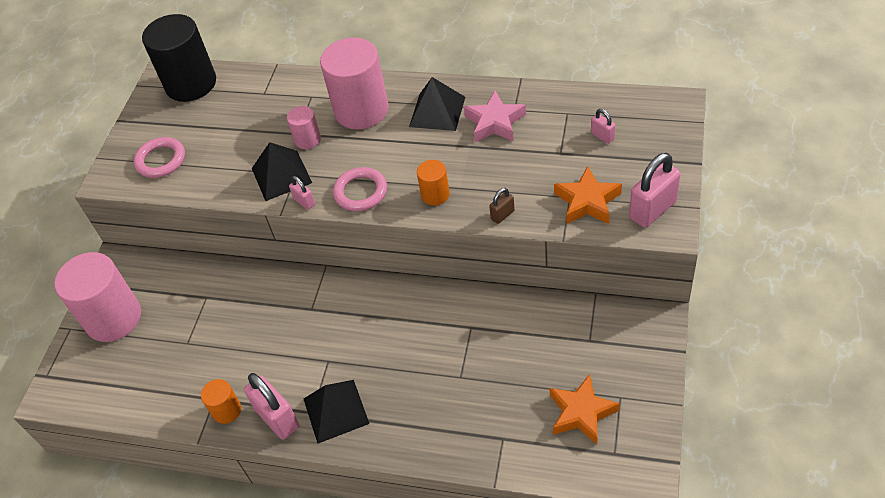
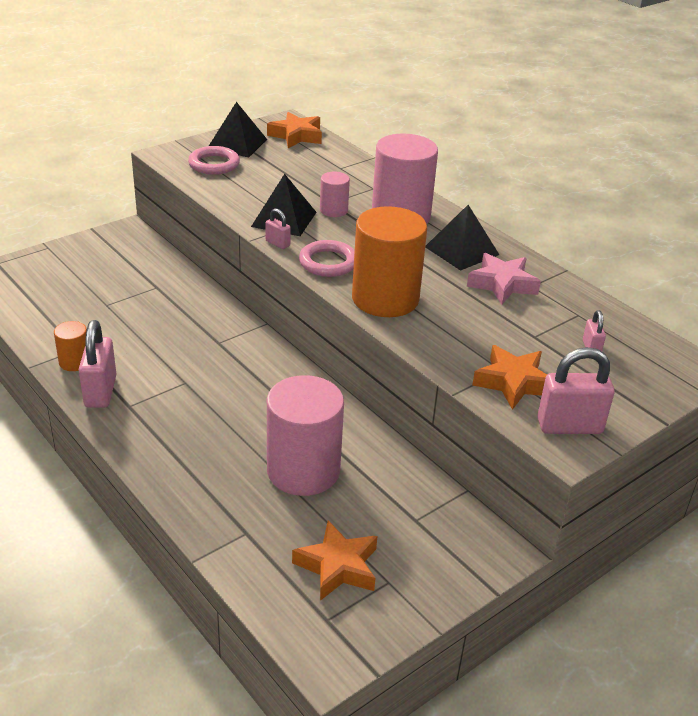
camera: 30 degrees right, 15 degrees down
(113, 318) = (82, 259): pink cylinder -> pink cylinder (303, 470)
(191, 84) = (296, 136): black cylinder -> orange star
(304, 202) = (277, 243): pink padlock -> pink padlock turned 45 degrees counterclockwise
(336, 410) = (147, 417): black pyramid -> black pyramid (237, 144)
(435, 194) = (385, 299): orange cylinder -> orange cylinder, size x2.09
(502, 215) = (423, 345): brown padlock -> none

